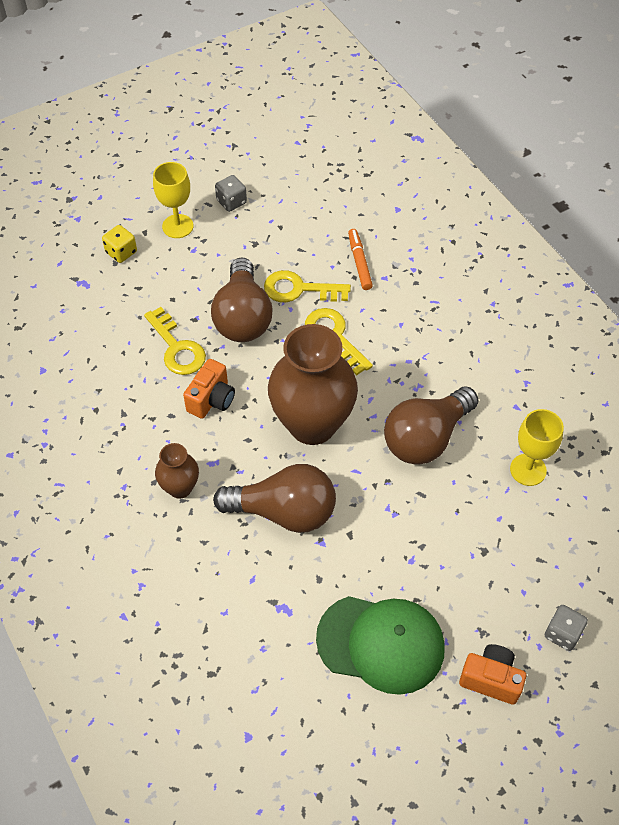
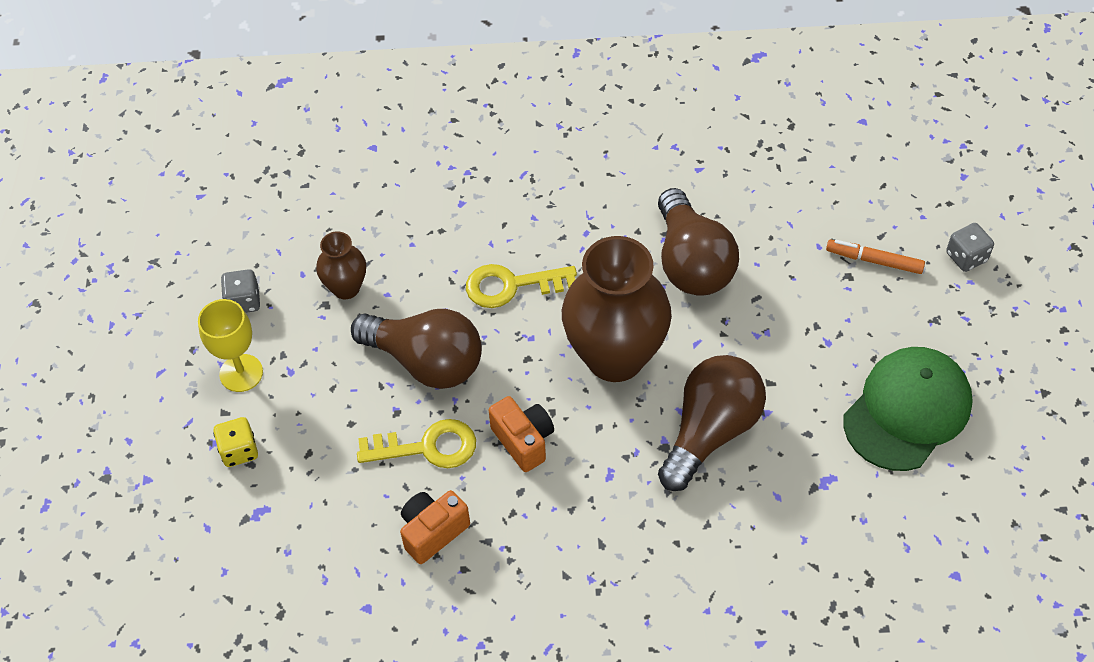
camera: 60 degrees left, 0 degrees up
(180, 488) = (624, 521): brown vase -> brown vase (346, 288)
(299, 289) = (423, 290): yellow key -> none
(359, 262) = (424, 216): orange marker -> orange marker (874, 261)
(491, 679) = (987, 336): orange camera -> orange camera (433, 532)
(528, 470) = (777, 196): yellow goblet -> none

